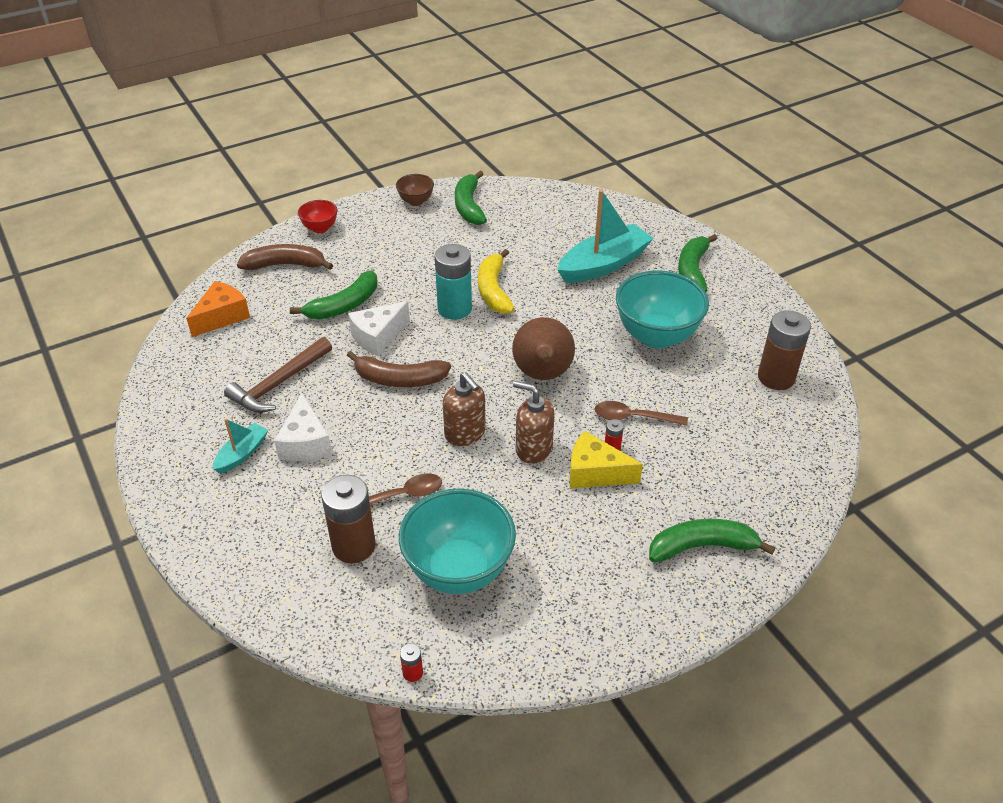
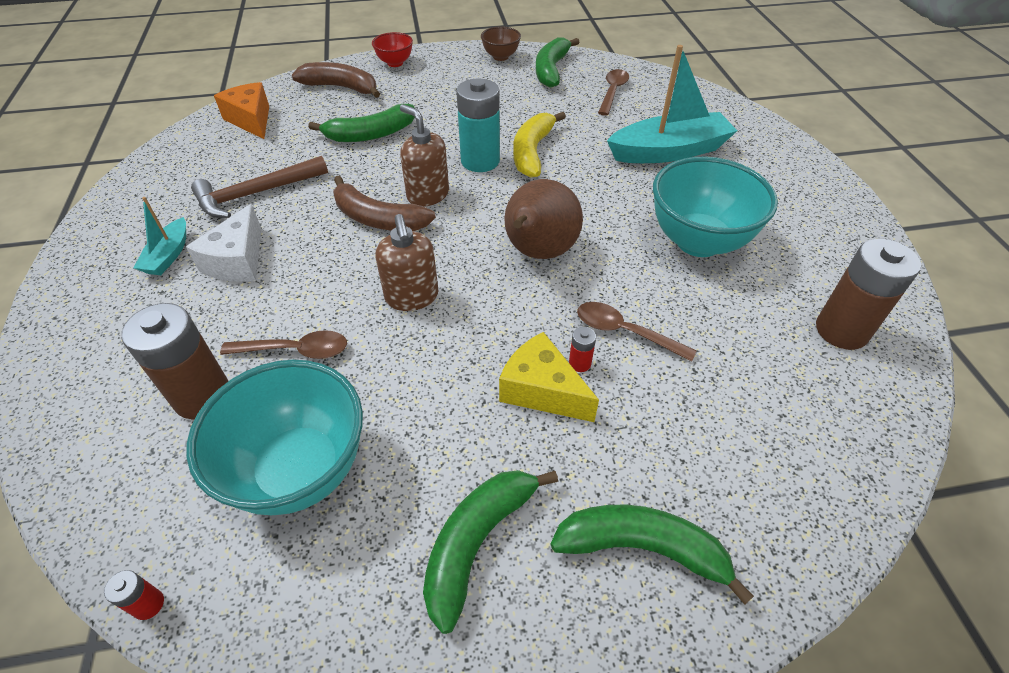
camera: 20 degrees right, 5 degrees up
(222, 317) = (251, 120): orange cheese -> orange cheese turned 90 degrees counterclockwise
(242, 454) = (168, 255): turquoise boat -> turquoise boat turned 135 degrees clockwise
(378, 336) = (384, 171): white cheese -> none
(533, 218) = (612, 92): none -> brown spoon
(533, 449) = (480, 337): brown soap dispenser -> brown soap dispenser (427, 195)
(693, 270) = (775, 179): green banana -> green banana (477, 542)

